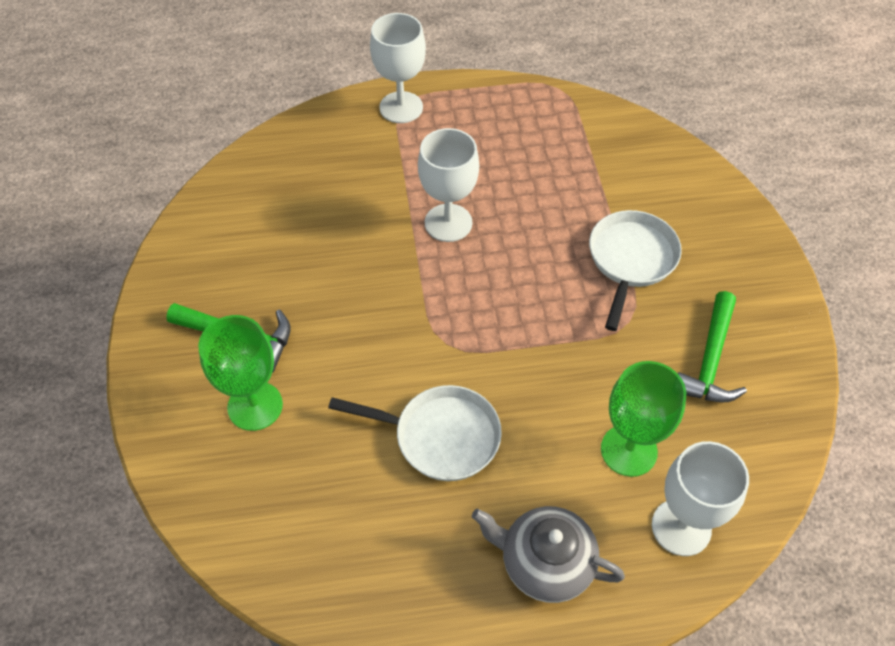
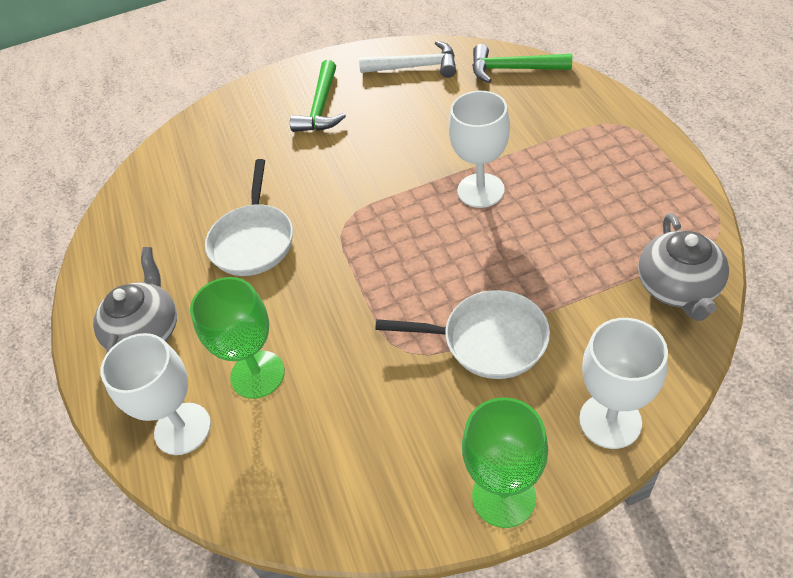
camera: 85 degrees right, 5 degrees down
(220, 233) = (415, 67): none -> white hammer
(255, 406) = (264, 133): green goblet -> green goblet (503, 496)
(401, 107) = (613, 123): white goblet -> white goblet (610, 421)
(609, 130) = (678, 288): none -> grey teapot
(710, 360) = (376, 431): green hammer -> green hammer (513, 69)

